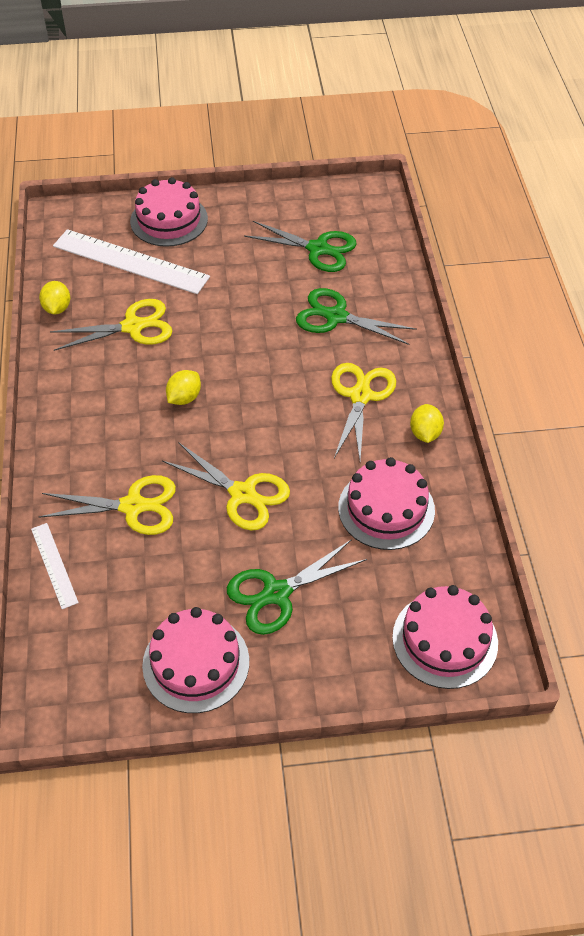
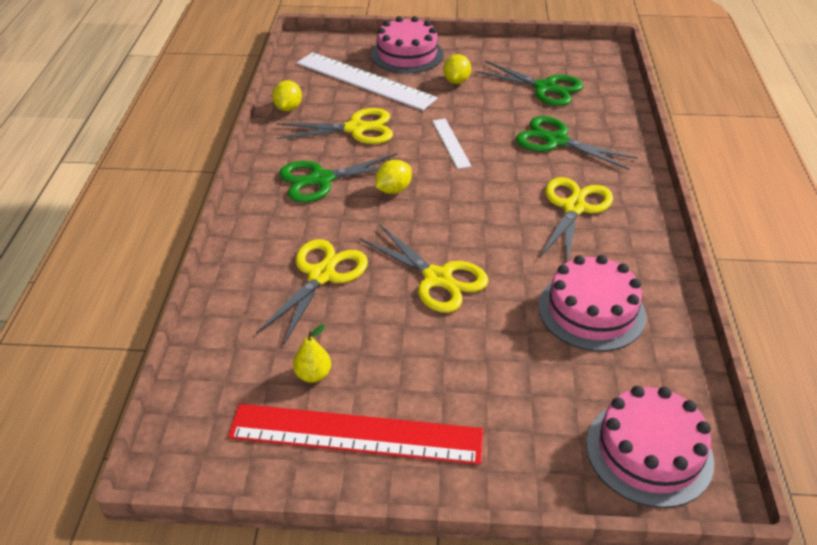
camera: 10 degrees right, 10 degrees down
(54, 565) = (227, 318): white ruler -> white ruler (451, 143)
(133, 506) = (321, 275): yellow scissors -> yellow scissors turned 75 degrees counterclockwise
(146, 611) = (313, 375): none -> yellow pear
(196, 663) = (356, 434): pink cake -> red ruler
(277, 593) = (459, 376): green scissors -> green scissors (321, 179)
(425, 433) = (640, 247): yellow lemon -> yellow lemon (456, 81)

